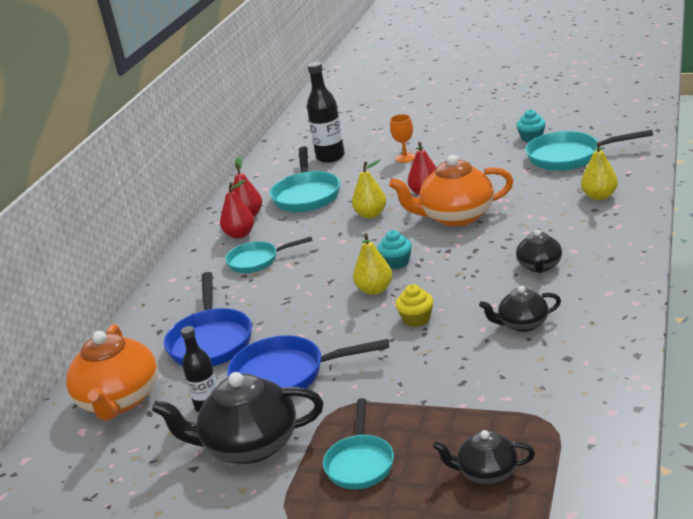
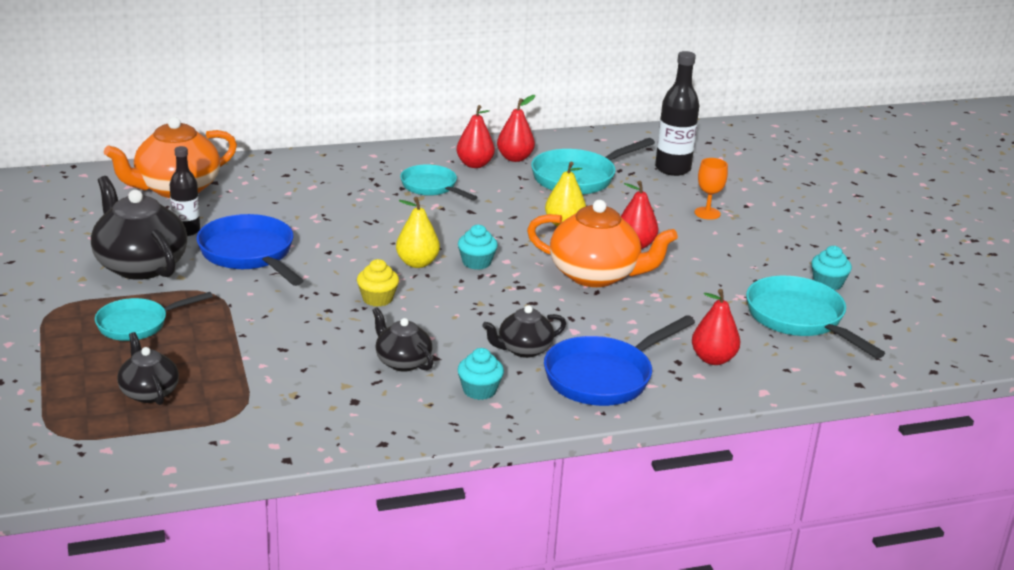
camera: 50 degrees right, 0 degrees up
(211, 341) = (283, 203): blue pan -> blue pan (604, 377)
(456, 217) = (595, 275): orange teapot -> orange teapot turned 150 degrees clockwise
(585, 296) = (479, 390): none -> turquoise cupcake
(599, 196) = (713, 359): yellow pear -> red pear

